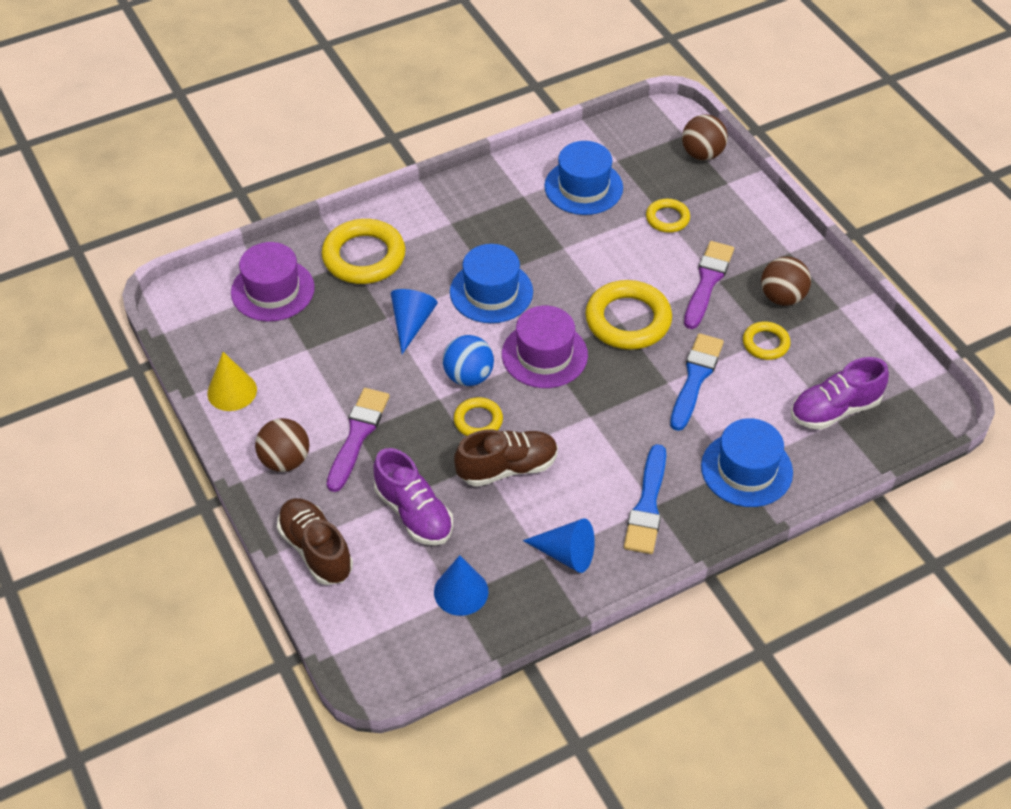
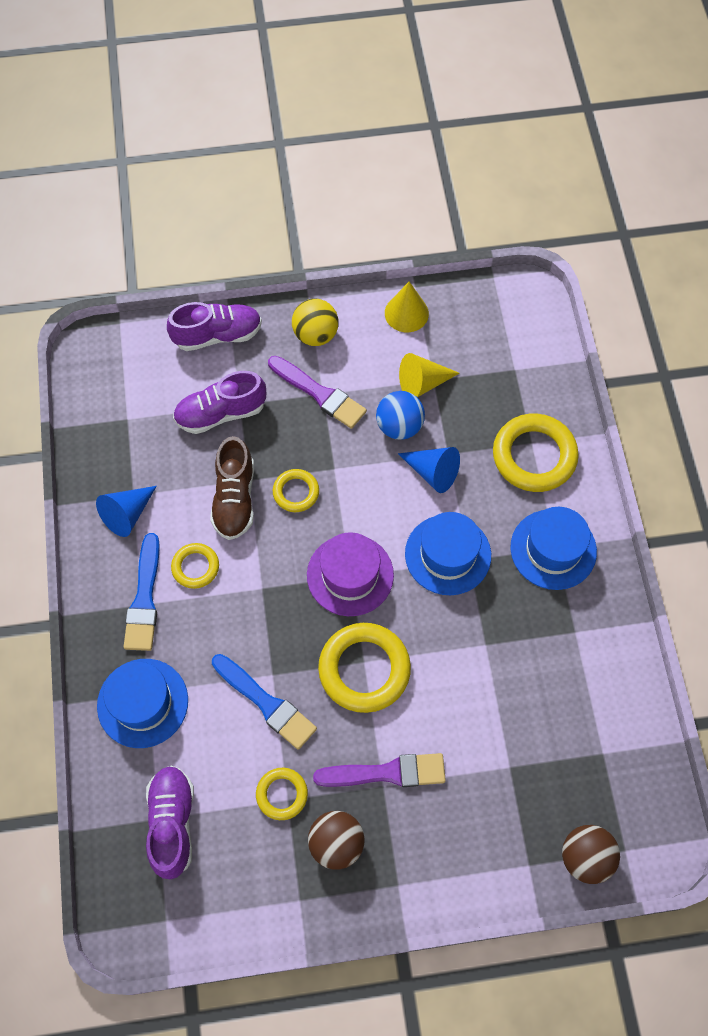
camera: 110 degrees right, 15 degrees up
(272, 290) = (516, 370): purple hat -> none
(285, 460) = (315, 335): brown ball -> yellow ball
(314, 356) = (422, 383): none -> yellow cone
(316, 550) = (217, 335): brown shoe -> purple shoe
(461, 591) = (130, 425): blue cone -> none
(468, 376) = (349, 500): blue ball -> blue ball (399, 426)
(583, 187) = (570, 699): blue hat -> blue hat (553, 549)
(647, 505) = (144, 598): blue brush -> blue brush turned 120 degrees counterclockwise
(667, 218) = (493, 770): yellow ring -> yellow ring (195, 567)
(707, 282) = (386, 772): purple brush -> purple brush turned 45 degrees counterclockwise

